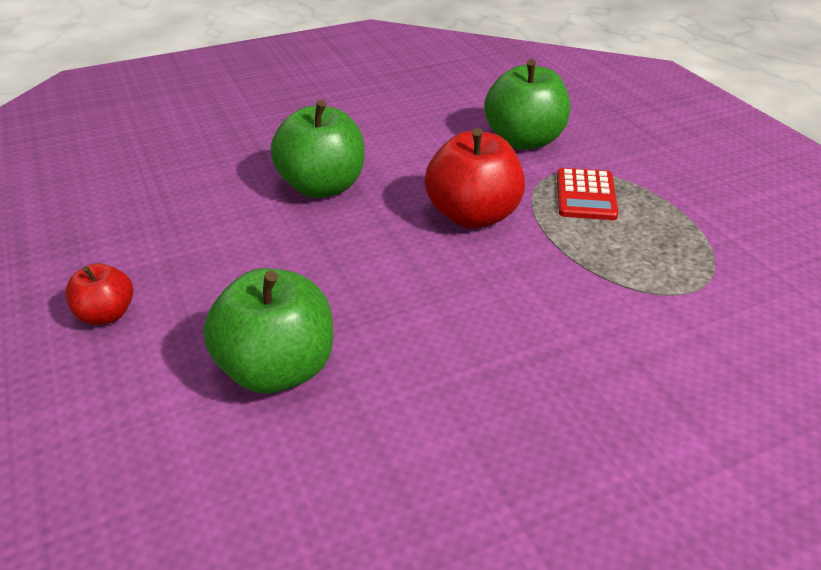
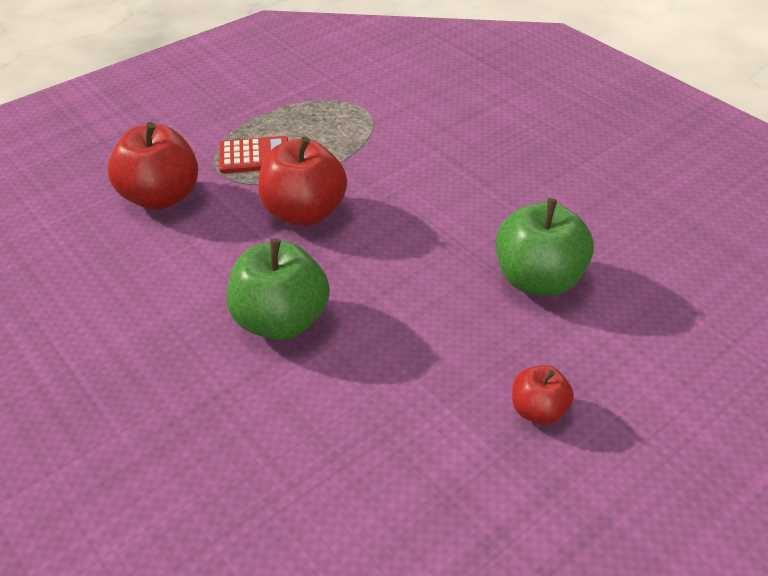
camera: 105 degrees left, 5 degrees up
(524, 140) = (161, 197): green apple -> red apple

